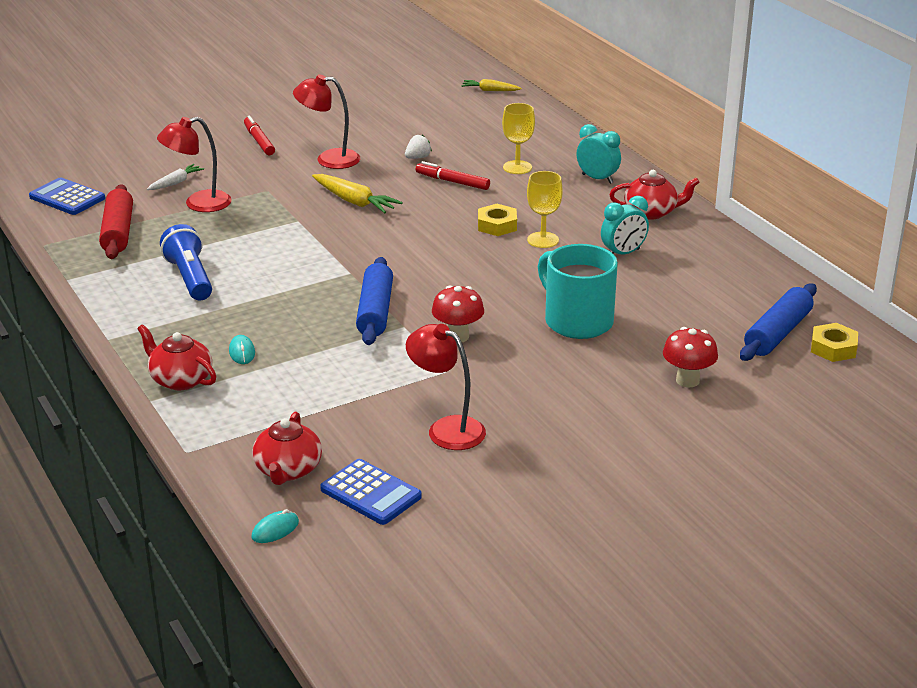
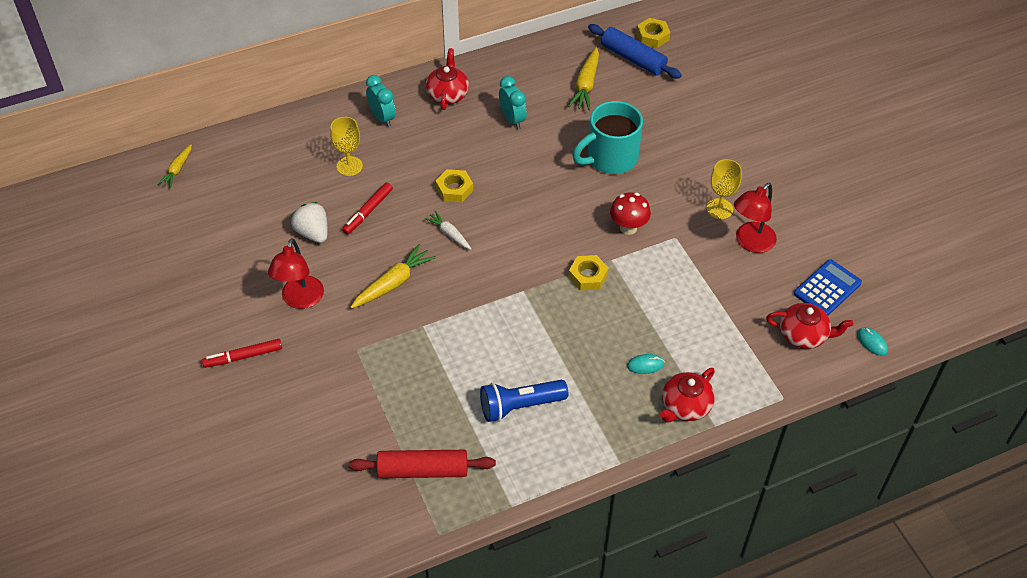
camera: 85 degrees left, 20 degrees up
(67, 198) = (339, 523): blue calculator -> none
(176, 183) = (324, 426): white carrot -> white carrot (449, 234)
(198, 204) = (375, 405): red lamp -> none
(375, 311) = (588, 276): blue rolling pin -> yellow nut
(418, 157) = (313, 233): white strawberry -> white strawberry, size x1.60
(543, 240) = (484, 163): yellow goblet -> yellow goblet (719, 209)
(597, 179) = (382, 118): turquoise clock -> turquoise clock turned 105 degrees clockwise
(687, 380) = (690, 112): red mushroom -> none
(707, 300) = (586, 85): none -> yellow carrot

